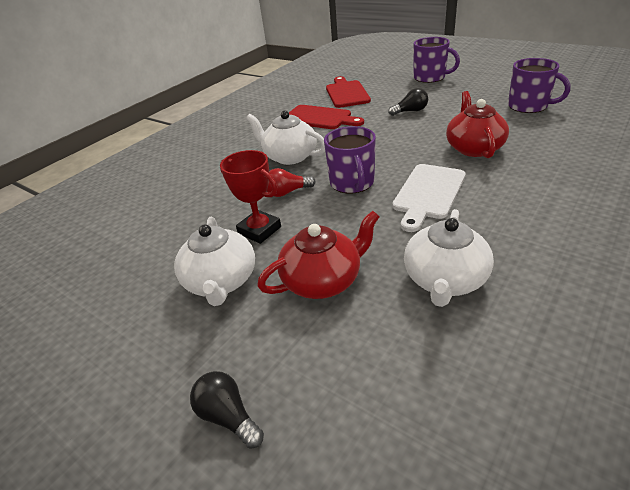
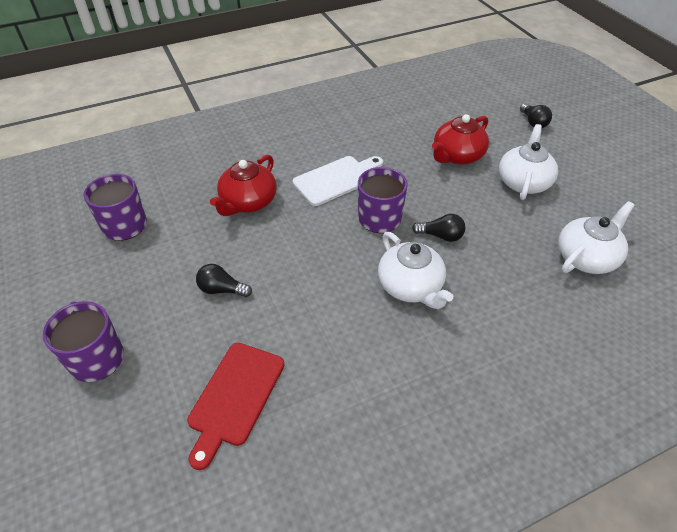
camera: 155 degrees left, 10 degrees up
(259, 230) = (482, 208): red trophy -> none
(287, 192) = (441, 236): red light bulb -> black light bulb
(320, 118) = (325, 347): red cutting board -> none
(323, 280) = (457, 156): red teapot -> red teapot turned 45 degrees counterclockwise
(445, 280) = (390, 129): white teapot -> white teapot (586, 257)

